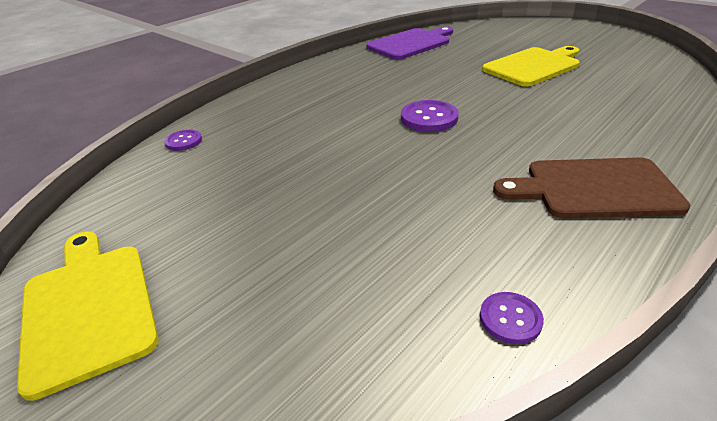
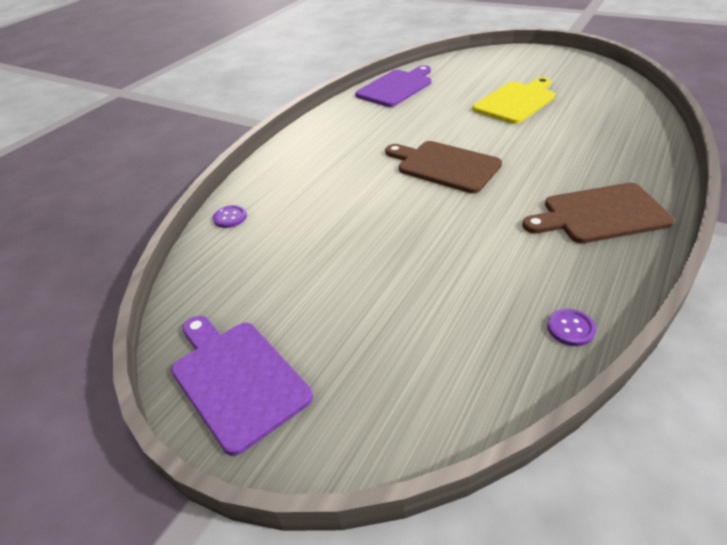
camera: 10 degrees left, 5 degrees up
(88, 307) = (236, 378): yellow cutting board -> purple cutting board
(429, 118) = (444, 166): purple button -> brown cutting board

